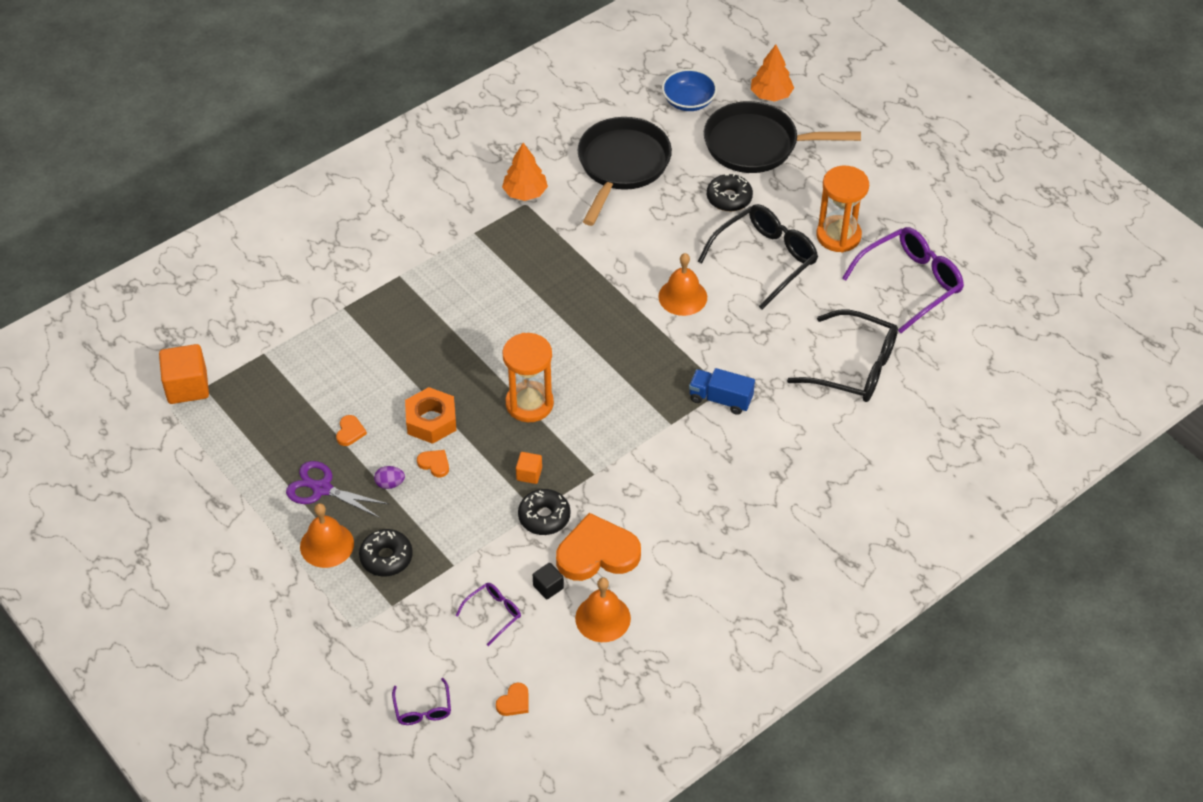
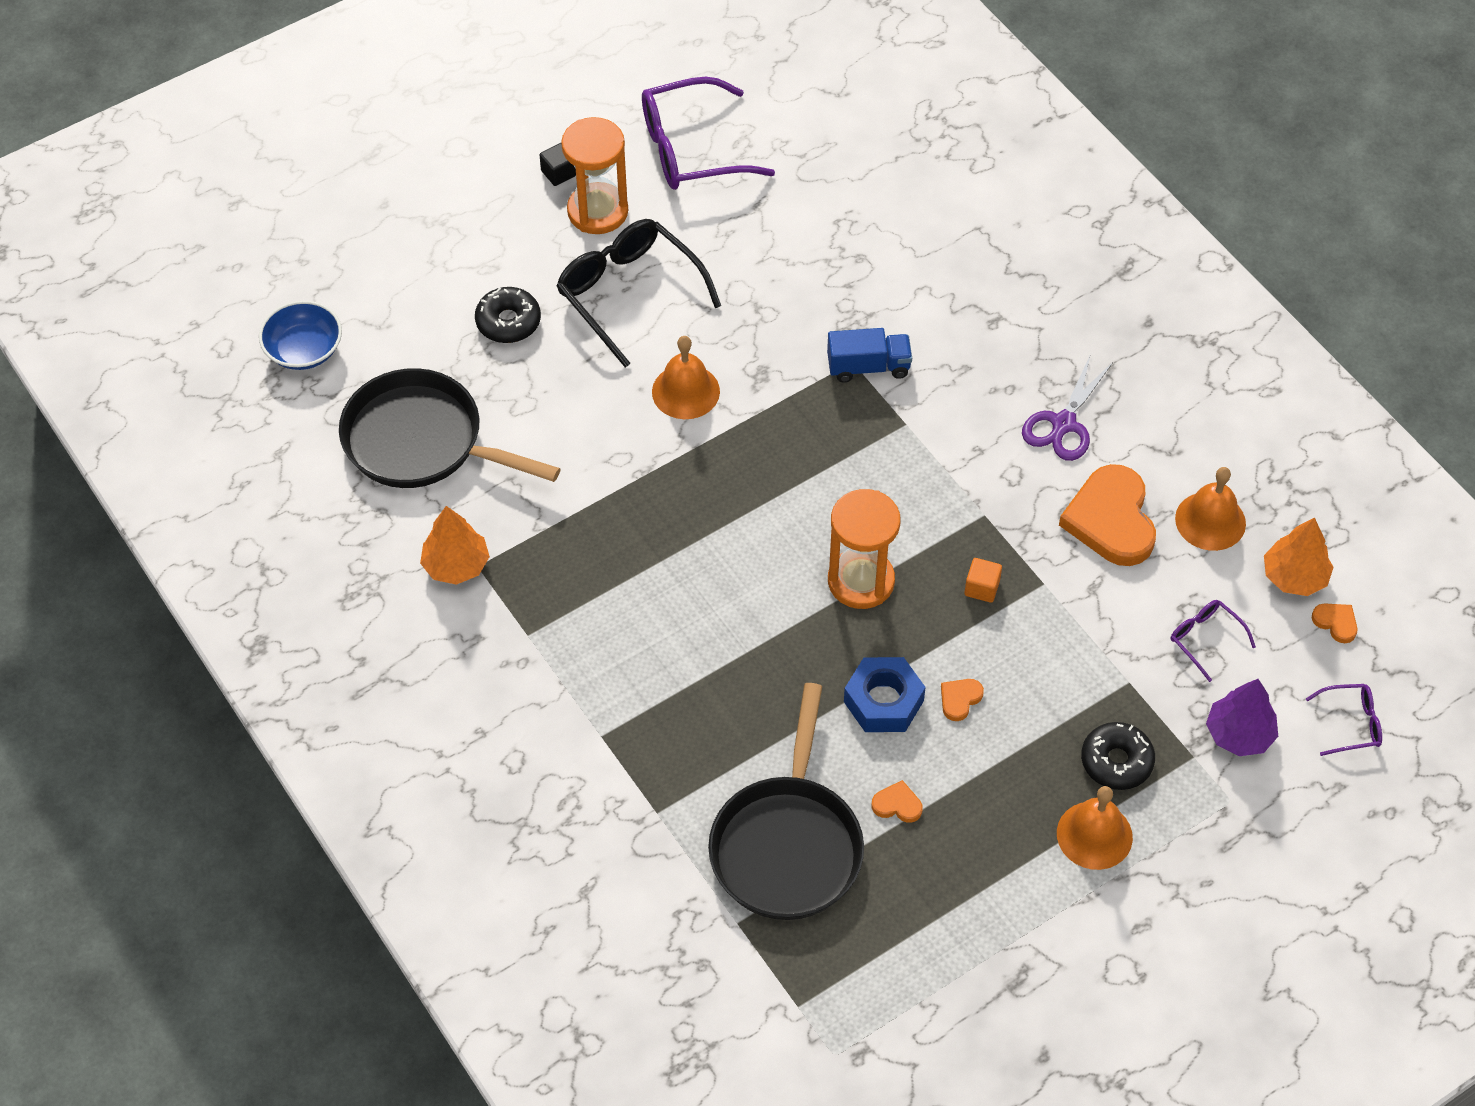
camera: 85 degrees left, 5 degrees up
(187, 386) = (795, 1030): orange cube -> none
(322, 489) = (997, 841): purple scissors -> purple scissors (1063, 424)
(390, 484) = (992, 755): purple egg -> none
(411, 634) = (1239, 734): none -> purple tree
(431, 421) = (883, 701): orange nut -> blue nut
(544, 517) = (1053, 574): black donut -> none
(548, 587) = (1164, 576): black cube -> black cube (558, 173)
(720, 399) = (868, 367): blue truck -> blue truck turned 120 degrees counterclockwise
(757, 145) = (410, 279): black pan -> black pan (787, 845)
(771, 95) = (312, 253): orange tree -> orange tree (1294, 577)
(854, 367) = (827, 223): black glasses -> none
(910, 283) = (691, 149): purple glasses -> purple glasses turned 75 degrees counterclockwise

